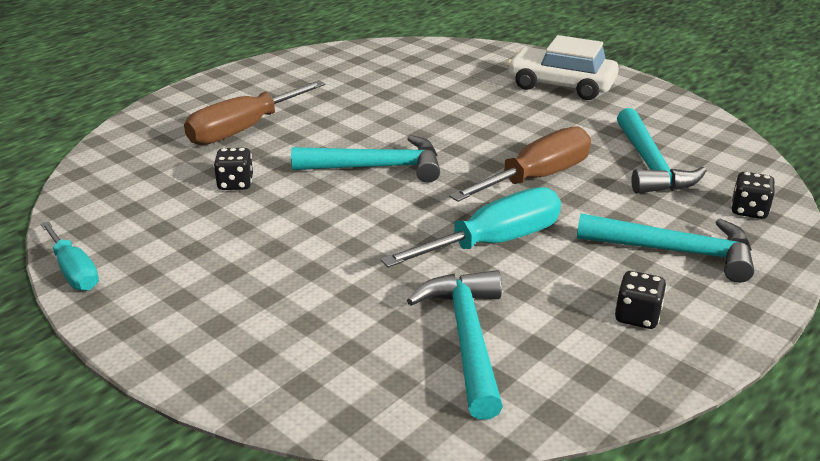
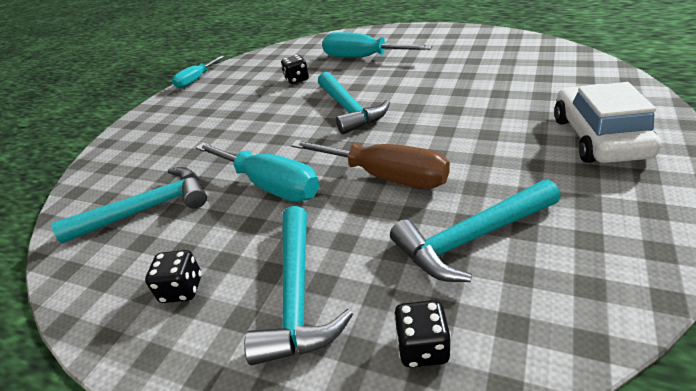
camera: 75 degrees right, 5 degrees up
(243, 130) = (363, 58): brown screwdriver -> turquoise screwdriver

